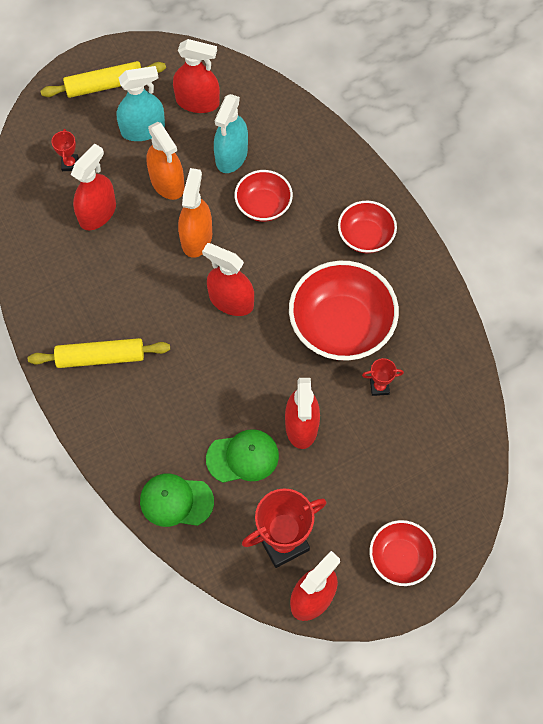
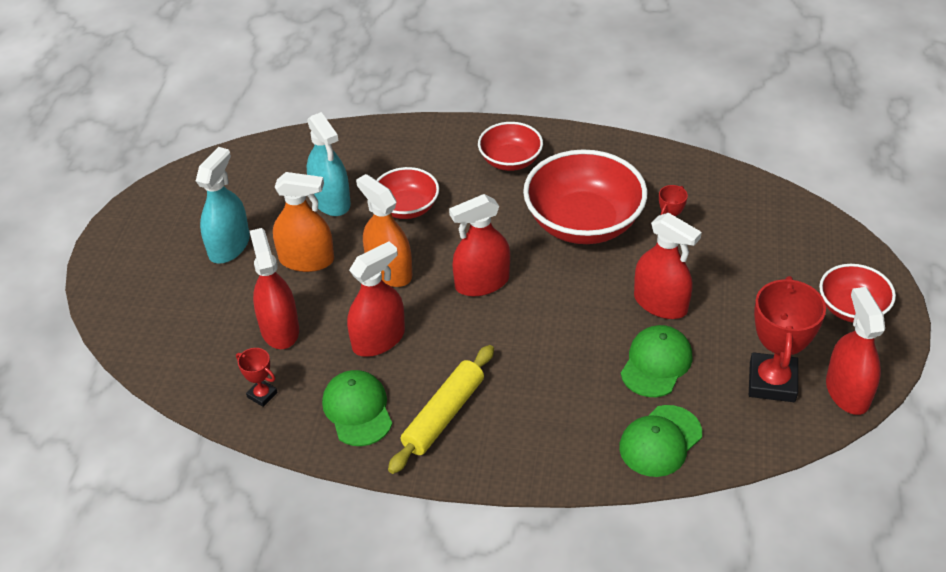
camera: 50 degrees left, 20 degrees down
(68, 305) = (357, 410): none -> green cap
(70, 164) = (200, 320): red trophy -> red trophy (262, 395)
(105, 85) = (147, 247): yellow rolling pin -> none
(197, 102) = (247, 193): red spray bottle -> red spray bottle (378, 339)

